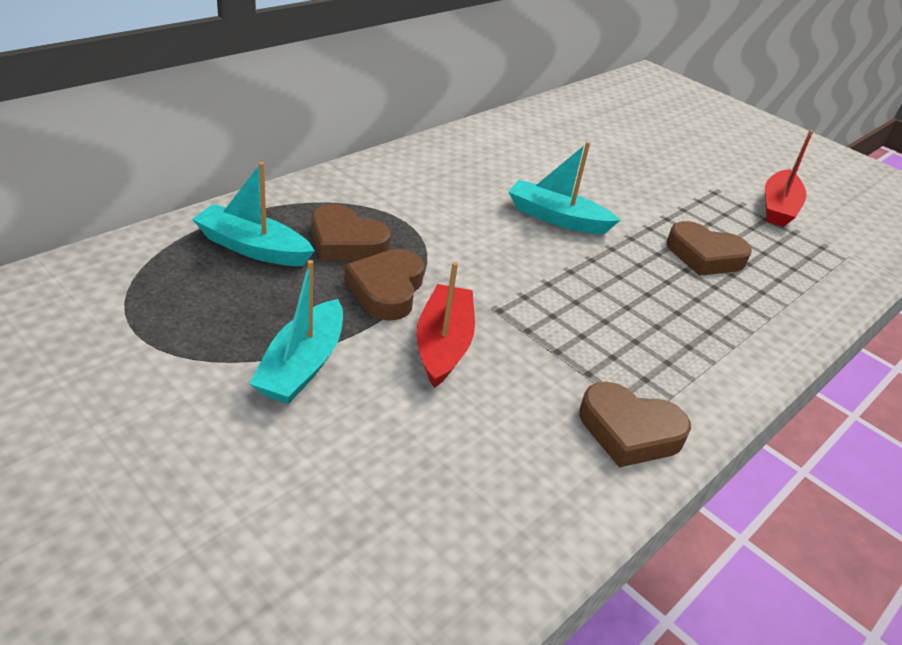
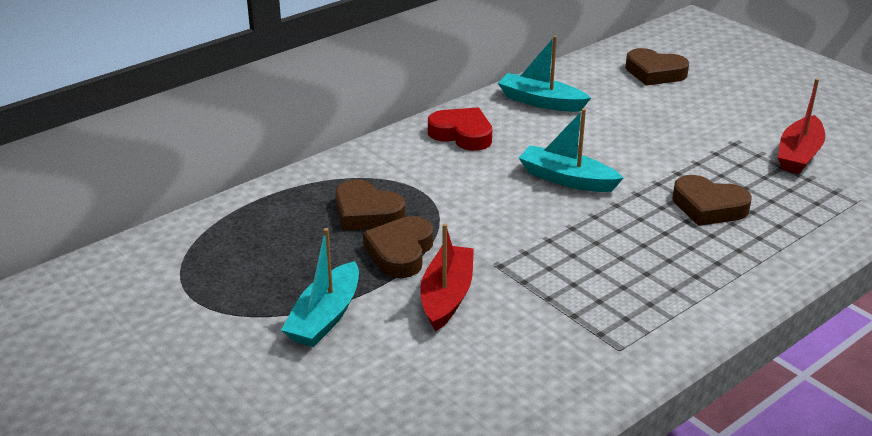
camera: 10 degrees right, 5 degrees down
(253, 248) = (285, 222): turquoise boat -> turquoise boat (541, 102)
(442, 164) = (462, 134): none -> red heart
(629, 431) = (602, 361): brown heart -> brown heart (654, 73)

